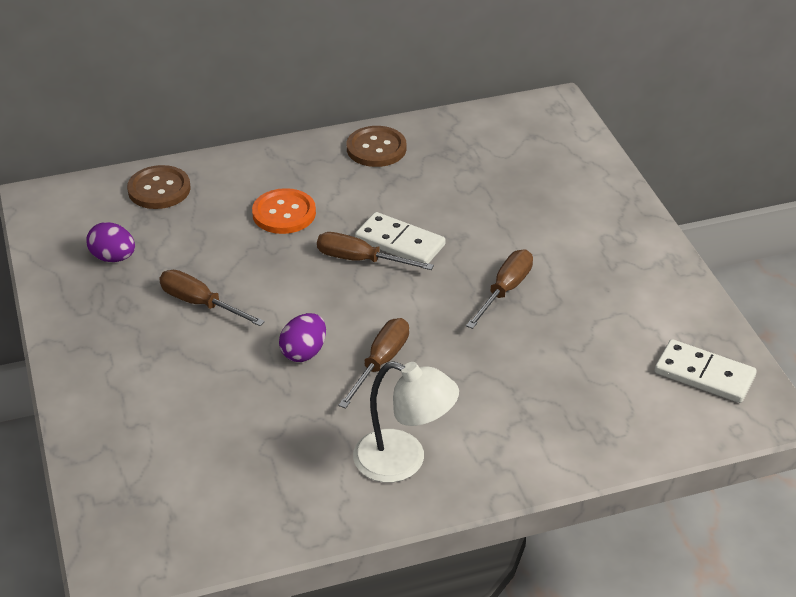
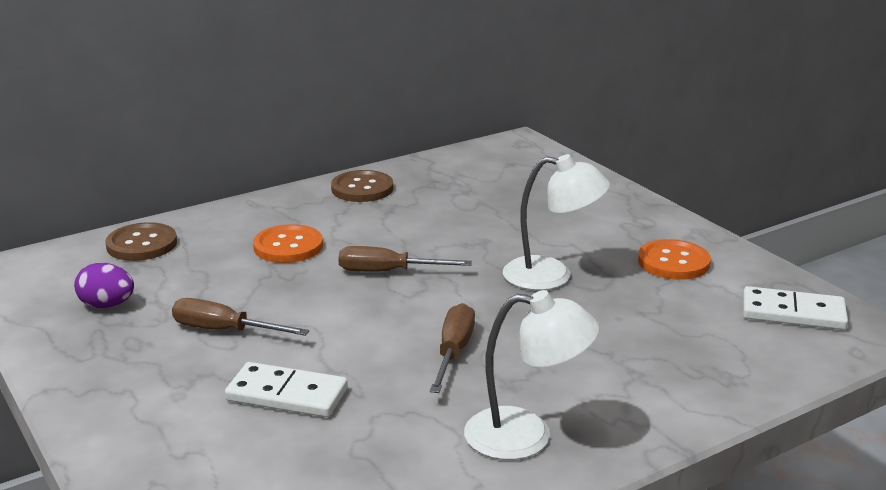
camera: 15 degrees left, 15 degrees down
(304, 352) = (363, 356): purple egg -> none
(400, 243) = (422, 253): white domino -> white domino (287, 395)
(505, 290) = (552, 276): brown screwdriver -> white lamp
(626, 293) = (673, 262): none -> orange button

